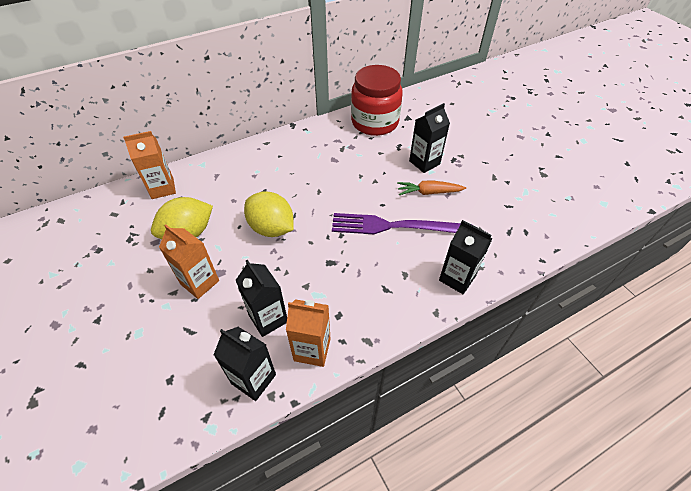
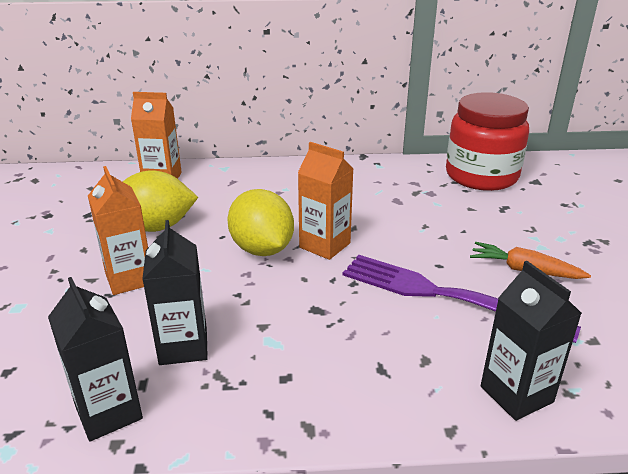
camera: 25 degrees right, 20 degrees down
(312, 349) = (216, 407): orange carton -> orange carton (325, 245)
(424, 162) = (536, 234): black carton -> none

